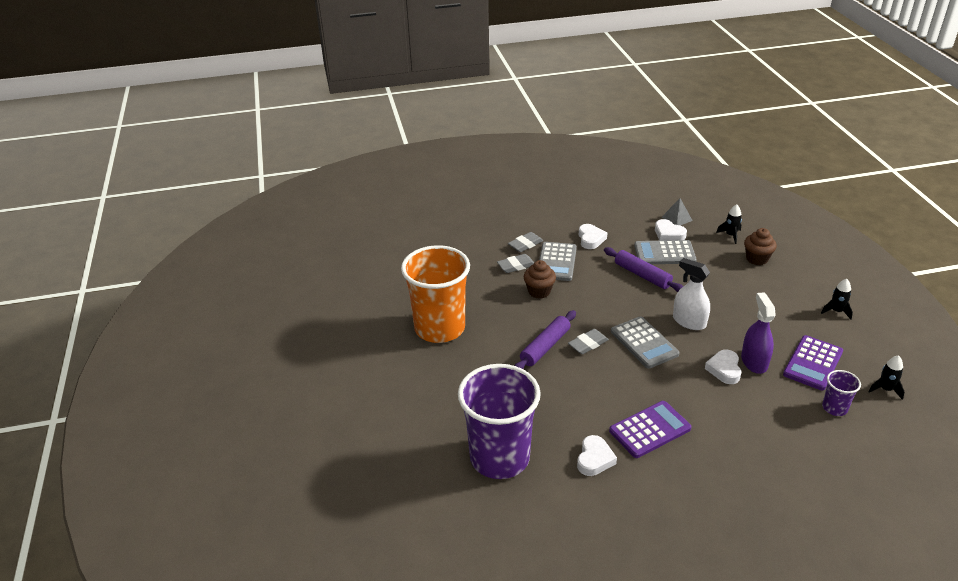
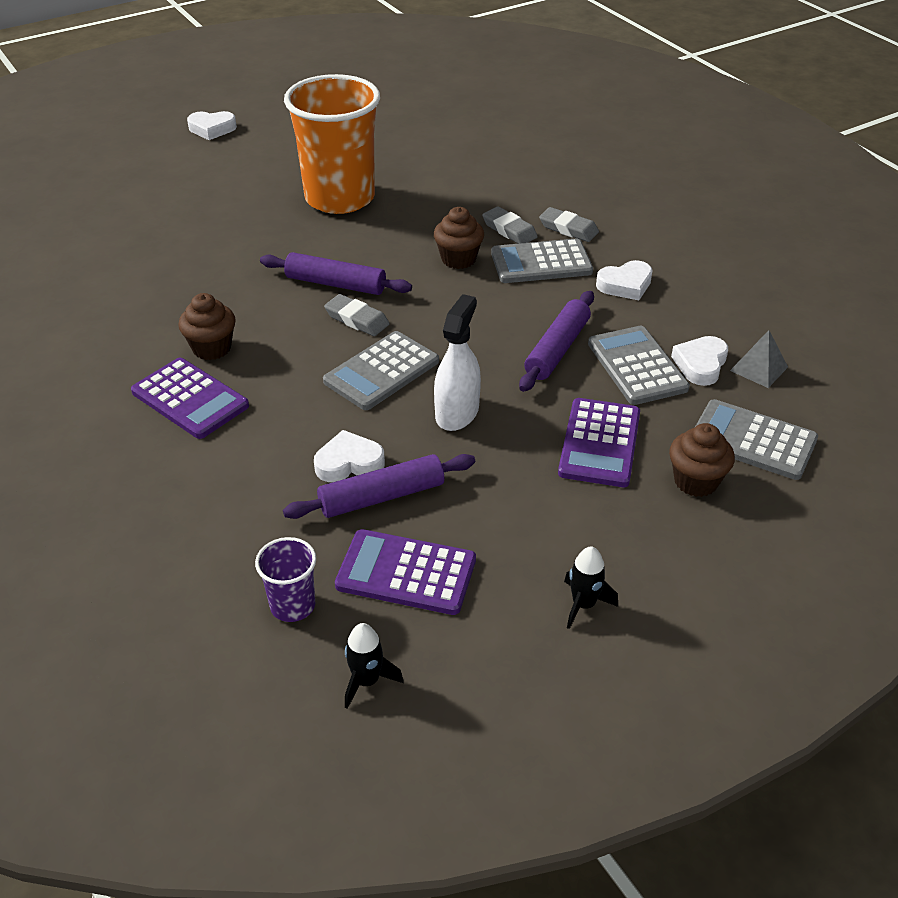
camera: 70 degrees right, 5 degrees up
(499, 457) = (114, 284): purple cup -> none
(594, 459) = (124, 357): white heart -> white heart (212, 129)
(597, 413) = (212, 348): none -> brown cupcake
(724, 280) = (600, 443): none -> purple calculator
(730, 235) = (752, 440): black rocket -> grey calculator
(754, 362) = (382, 496): purple spray bottle -> purple rolling pin

